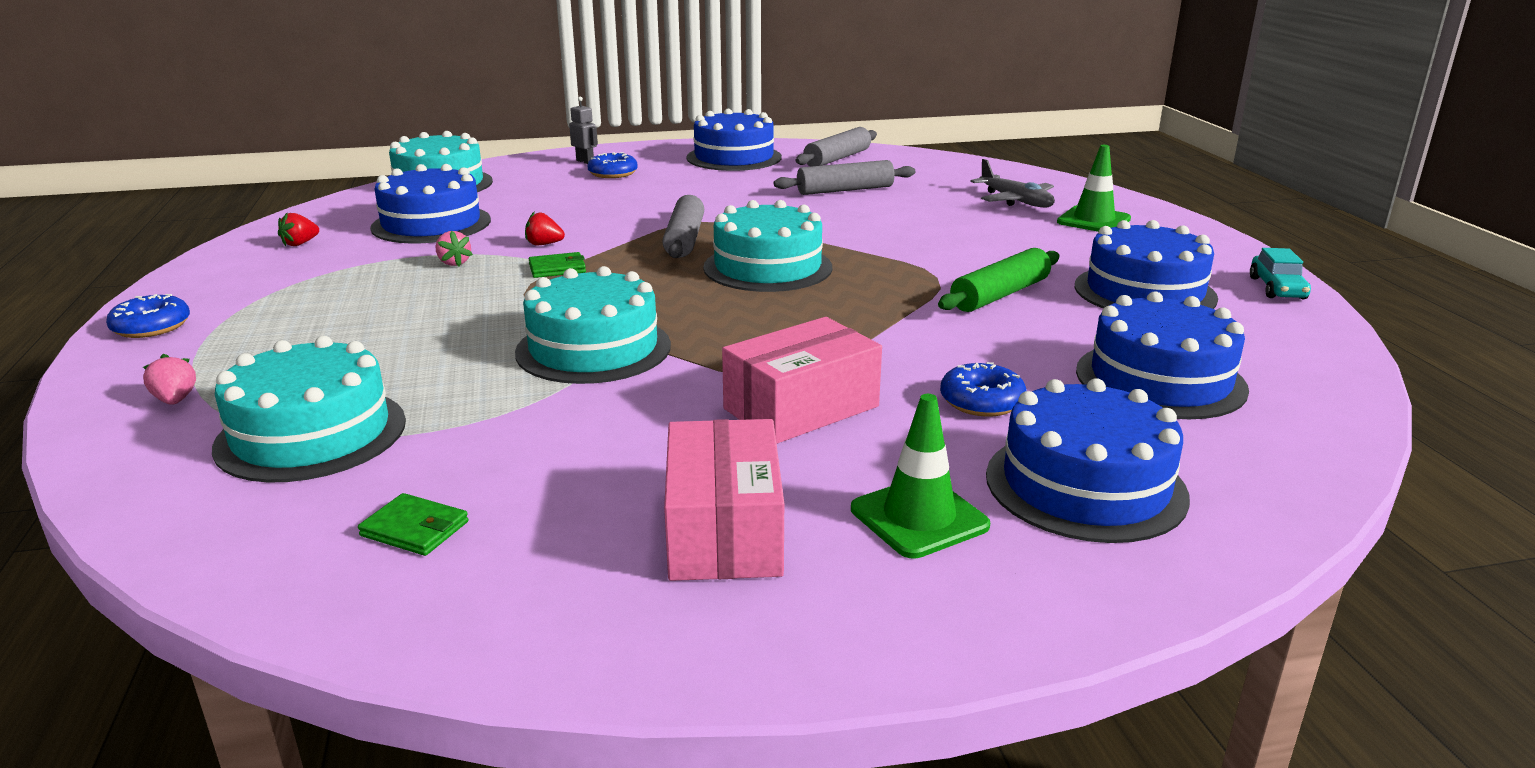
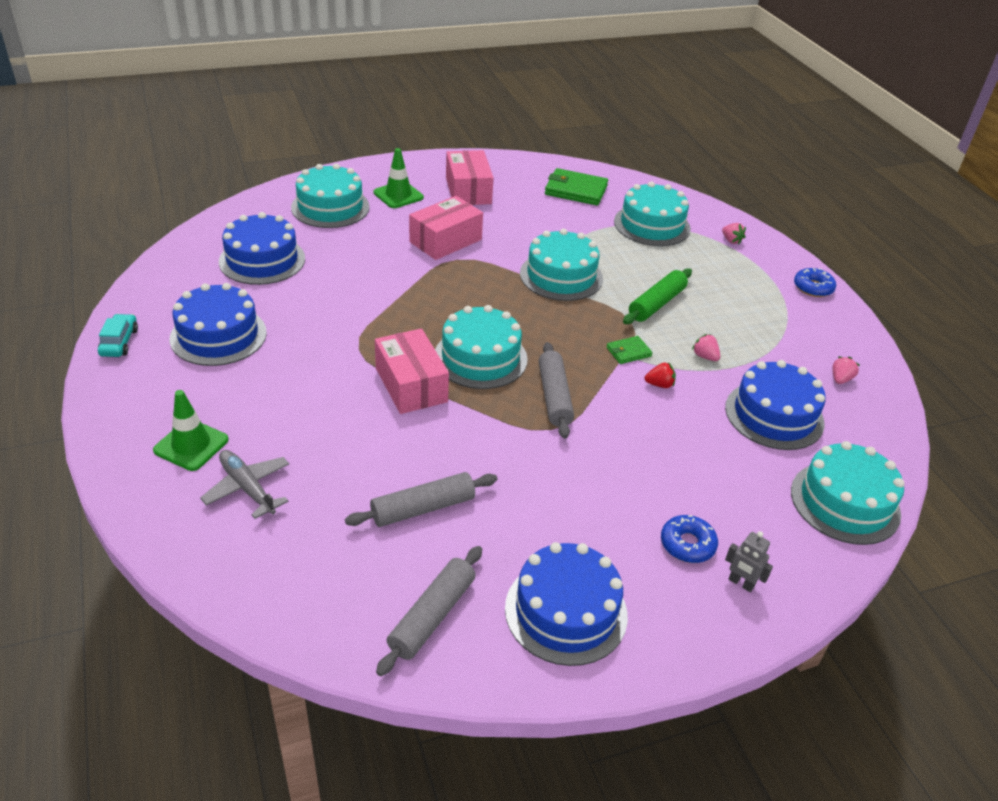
camera: 170 degrees right, 15 degrees up
(300, 244) = (840, 379): red strawberry -> pink strawberry
(415, 529) = (575, 190): green wallet -> green wallet, size x1.88
(861, 250) = (411, 385): none -> pink box
(981, 401) = (359, 245): blue donut -> none
(1000, 295) = (320, 329): green rolling pin -> green rolling pin (656, 304)
(1085, 485) = (330, 207): blue cake -> turquoise cake

